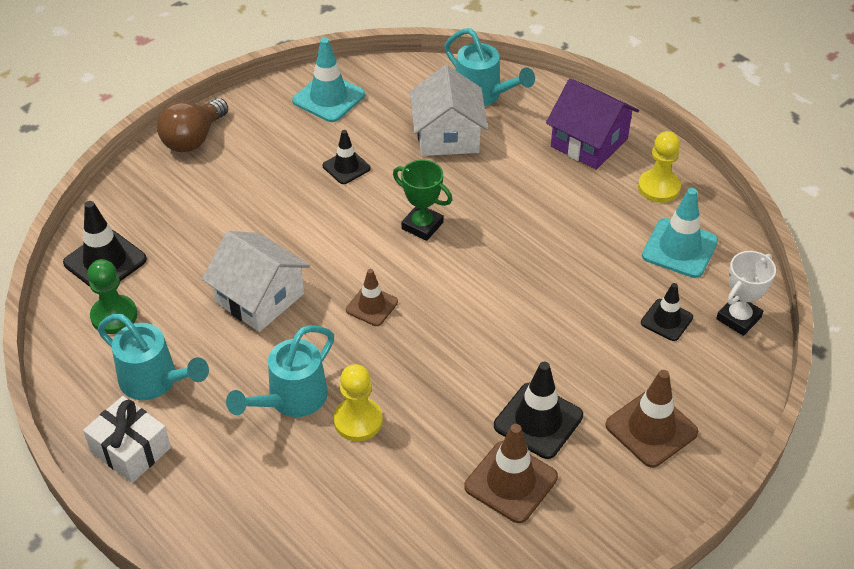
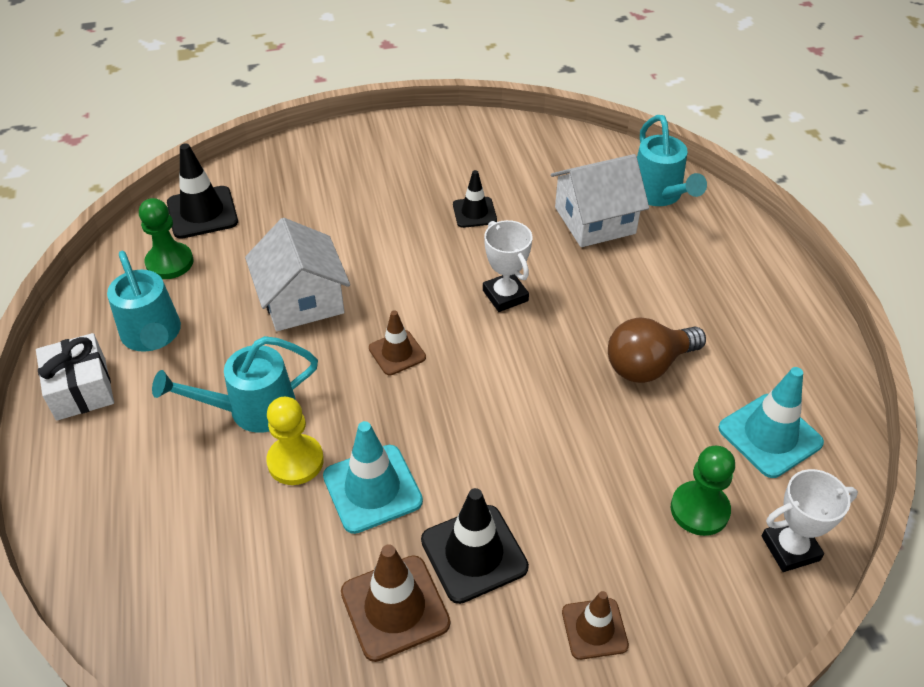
camera: 30 degrees right, 0 degrees up
(193, 139) = (359, 138): brown light bulb -> brown light bulb (648, 365)
(328, 98) = (506, 145): turquoise traffic cone -> turquoise traffic cone (372, 488)
(422, 225) = (505, 296): green trophy -> white trophy
(447, 136) = (594, 220): white house -> white house turned 45 degrees clockwise
(589, 142) = (741, 282): purple house -> none
(651, 429) = (594, 629): brown traffic cone -> brown traffic cone, size x0.63
(658, 187) = (789, 359): yellow pawn -> none
(666, 320) = (699, 510): black traffic cone -> green pawn

